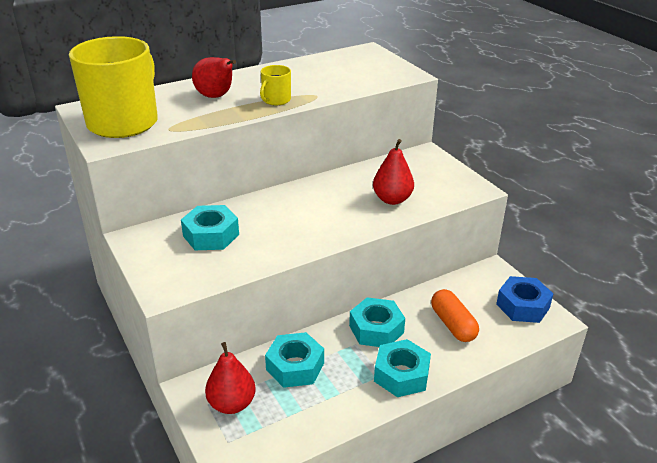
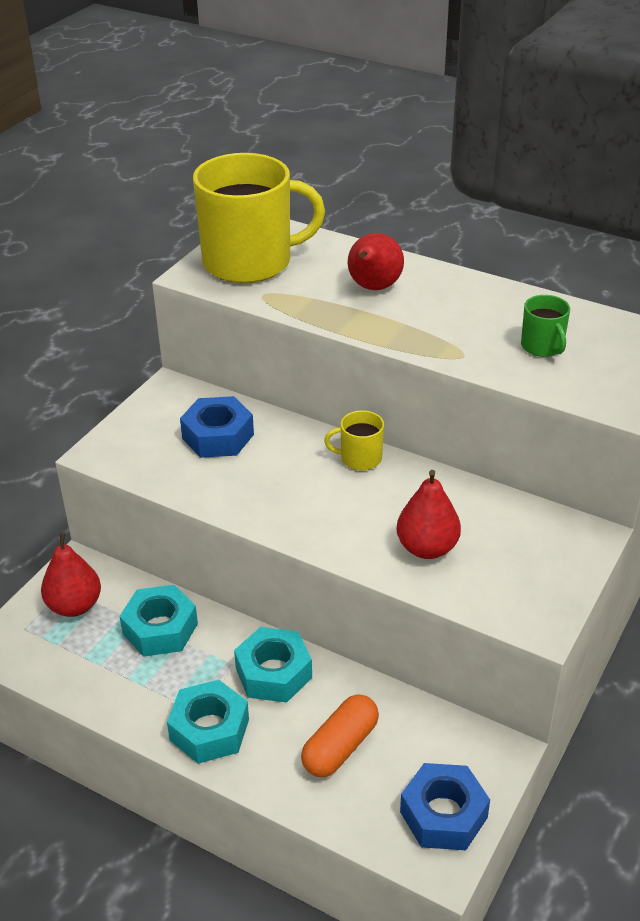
camera: 60 degrees right, 5 degrees up
(211, 235) = (218, 436): turquoise nut -> blue nut
(276, 100) = (413, 331): yellow mug -> yellow mug (360, 458)
(335, 75) = (542, 346): none -> green mug

